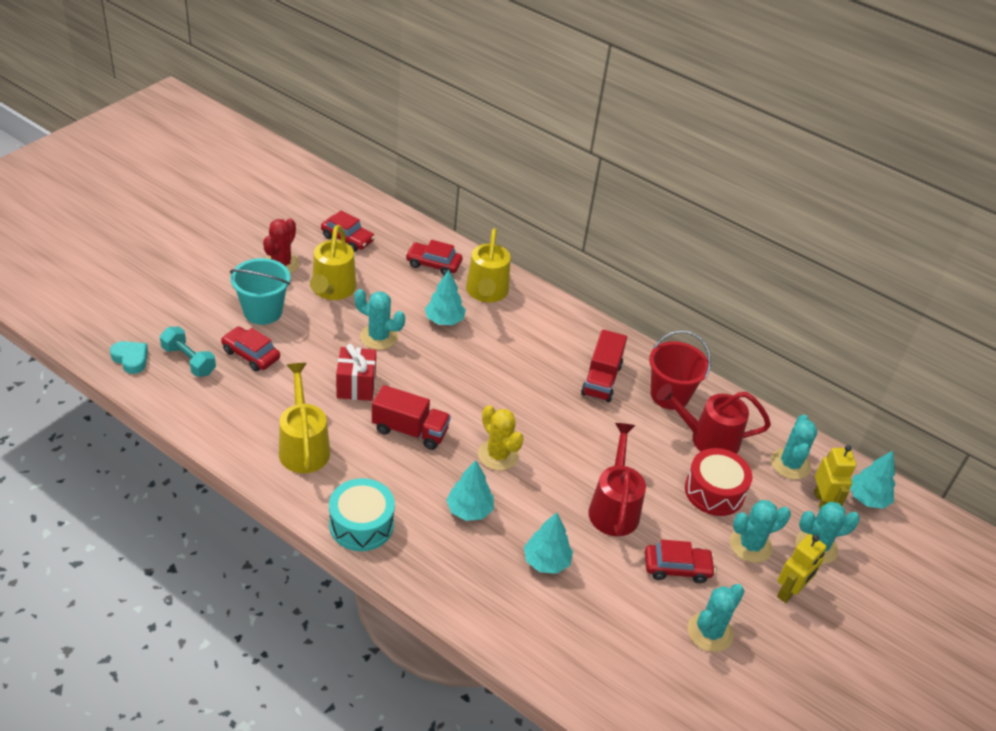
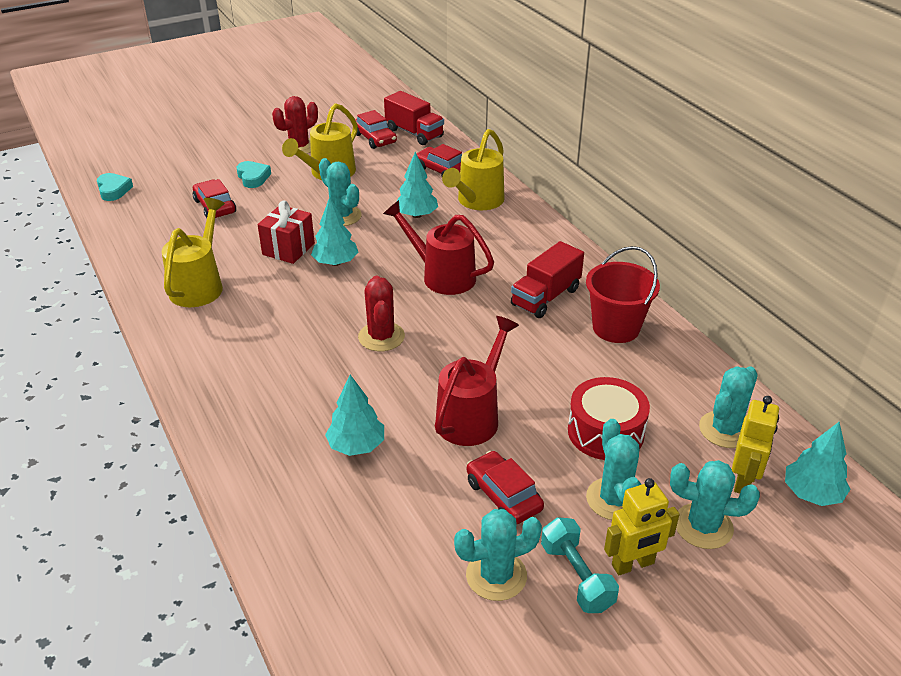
camera: 30 degrees right, 5 degrees down
(189, 360) = (159, 200): turquoise dumbbell -> turquoise dumbbell (576, 576)
(263, 311) = (253, 177): turquoise bucket -> turquoise heart
(361, 524) = (197, 361): turquoise drum -> none
(410, 430) = (309, 295): red truck -> red truck (414, 133)
(469, 510) = (312, 377): turquoise tree -> turquoise tree (335, 262)
(498, 455) = (381, 337): yellow cactus -> red cactus
(677, 568) = (503, 496): red car -> red car turned 150 degrees counterclockwise
(707, 439) = (633, 379): red watering can -> red watering can (442, 276)
(750, 545) = (614, 499): turquoise cactus -> turquoise cactus turned 75 degrees clockwise

